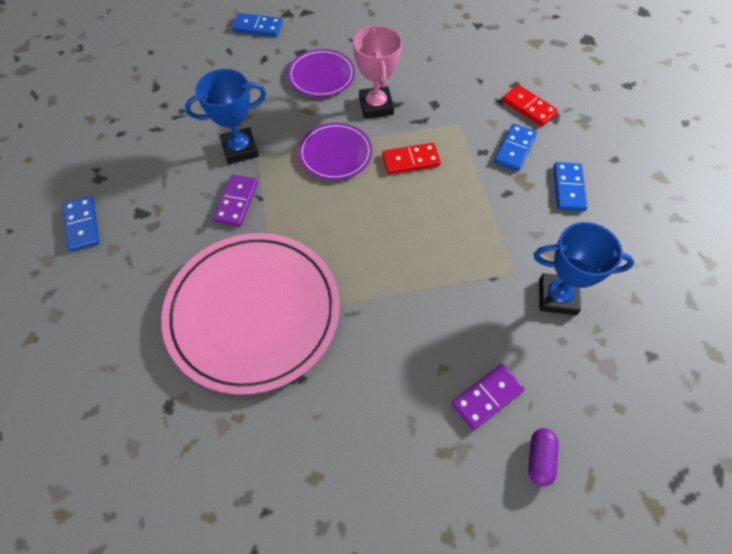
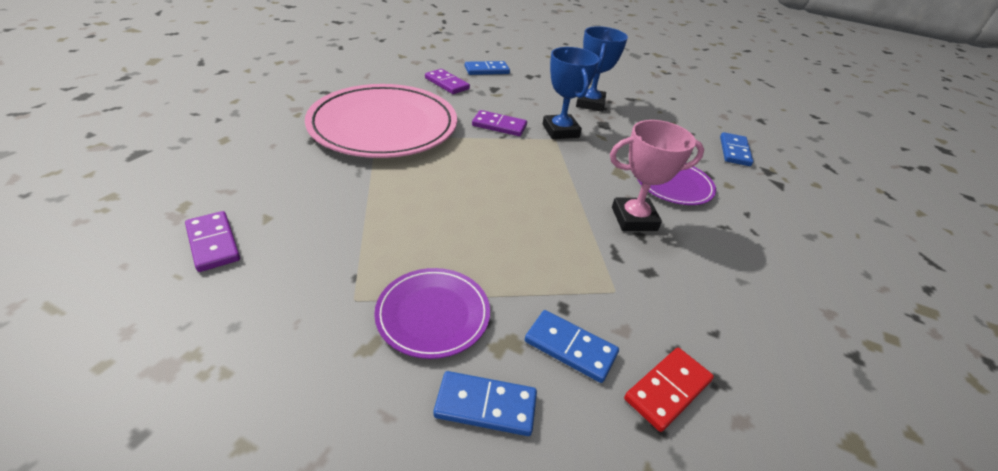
camera: 90 degrees right, 20 degrees down
(130, 265) = (447, 83): none -> purple domino
(335, 153) = (556, 182): purple plate -> purple plate (433, 314)
(411, 160) = (547, 235): red domino -> none
(539, 459) = (115, 270): purple capsule -> none
(557, 297) = (298, 337): blue trophy -> blue trophy (590, 103)

